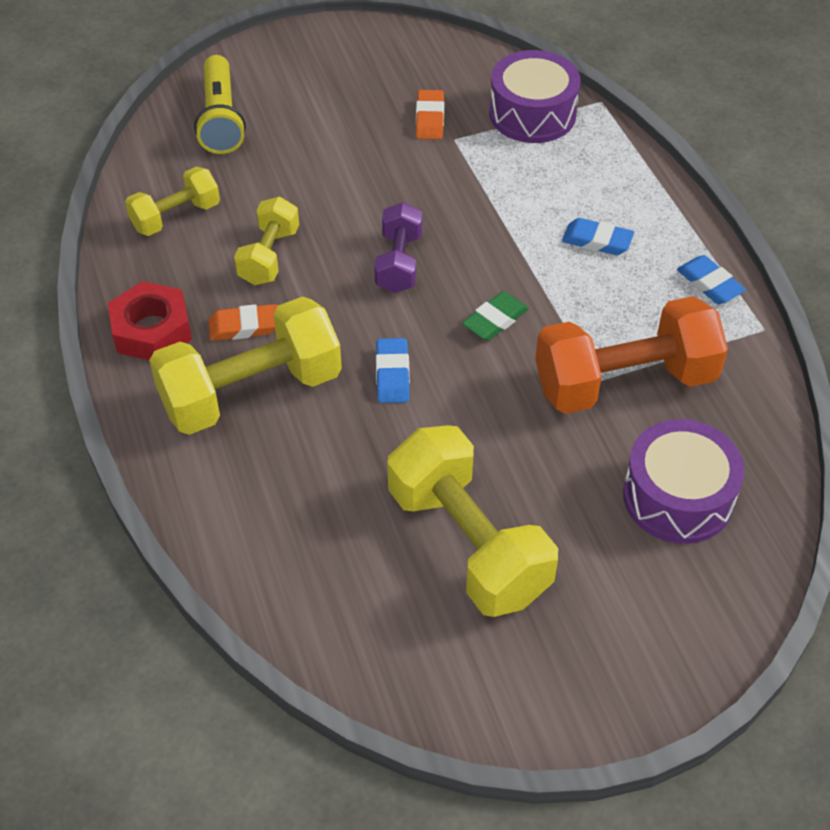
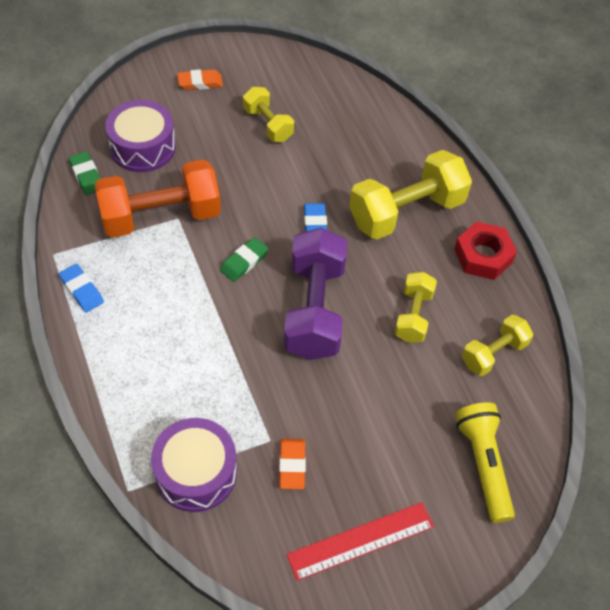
camera: 175 degrees right, 5 degrees up
(244, 326) = (420, 258): orange eraser -> orange eraser (200, 82)
(361, 66) = (361, 540): none -> red ruler
(399, 263) = (314, 309): purple dumbbell -> purple dumbbell, size x1.80
(468, 544) = (268, 124): yellow dumbbell -> yellow dumbbell, size x0.56
(597, 241) = (160, 329): blue eraser -> none
(755, 444) = (87, 176): none -> green eraser

